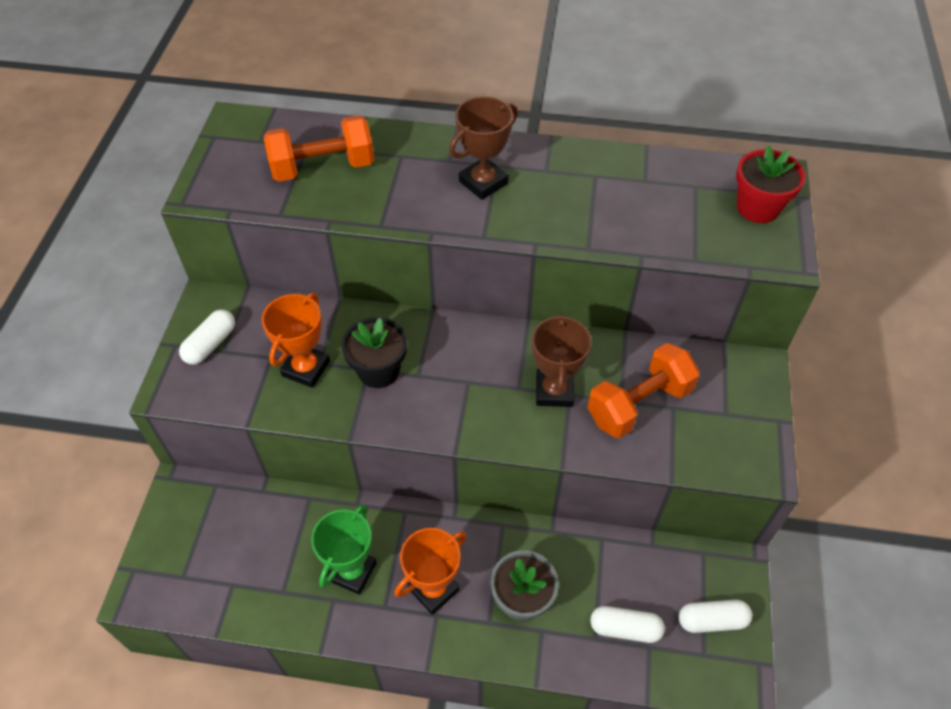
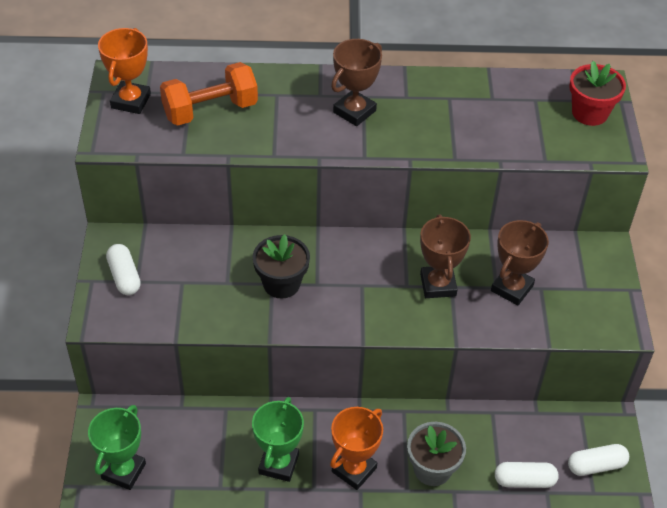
camera: 10 degrees left, 5 degrees down
(184, 558) = (123, 471): none -> green trophy
(211, 344) = (124, 276): white capsule -> white capsule turned 45 degrees counterclockwise
(306, 368) = (216, 288): orange trophy -> orange trophy (131, 101)
(639, 404) = (512, 288): orange dumbbell -> brown trophy

